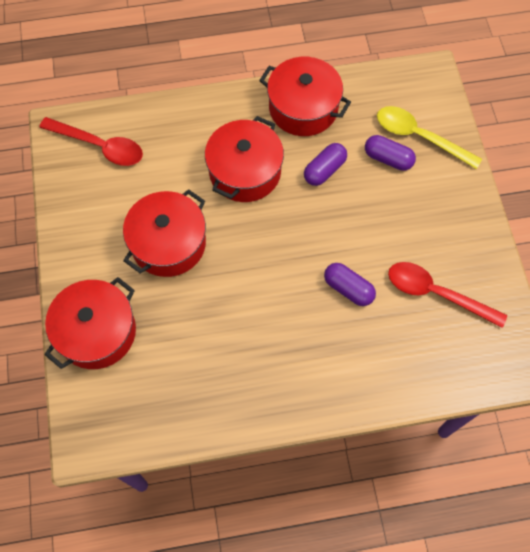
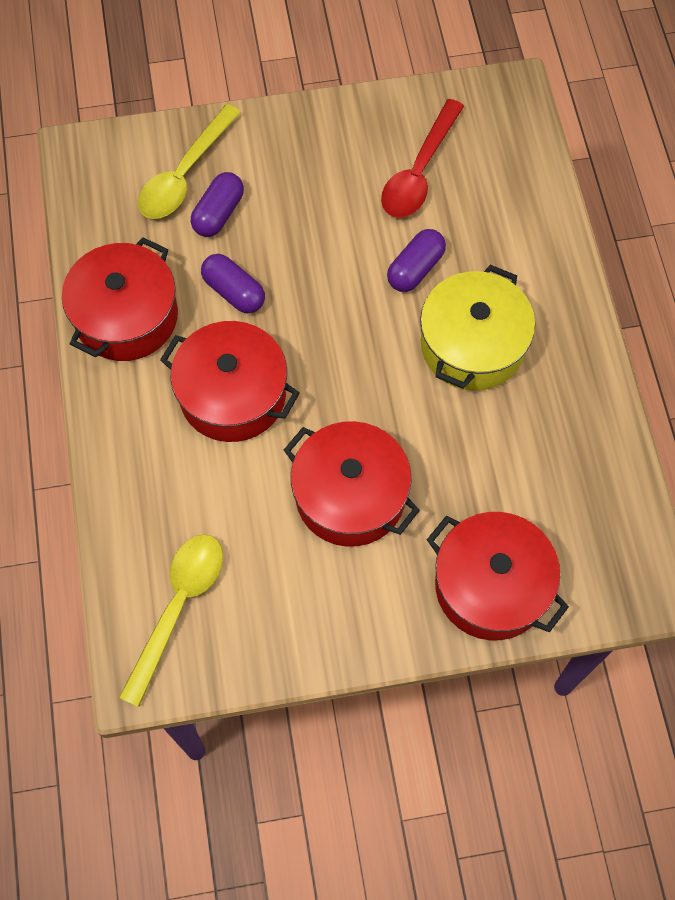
camera: 90 degrees left, 0 degrees up
(99, 146) = (178, 608): red spoon -> yellow spoon
(284, 327) = (472, 345): none -> yellow pot

